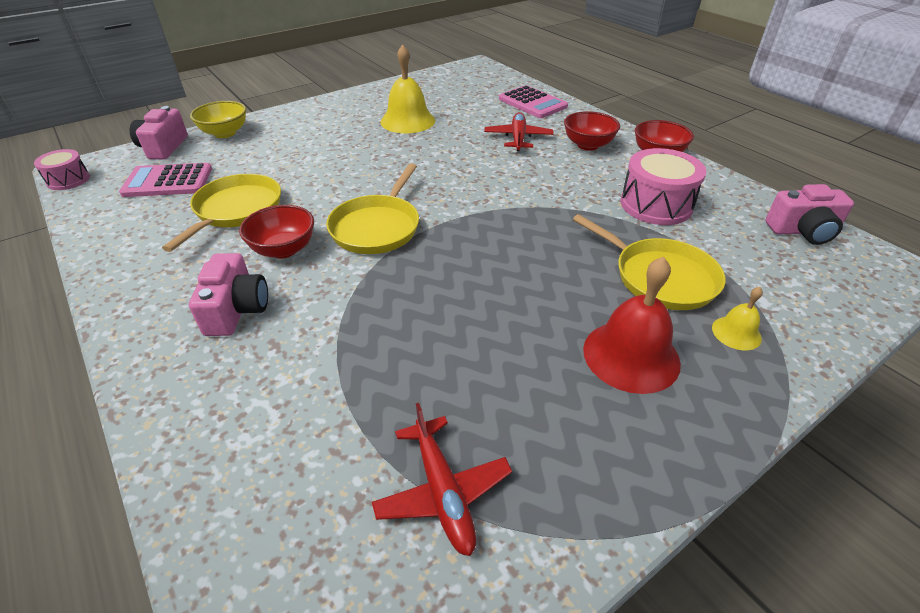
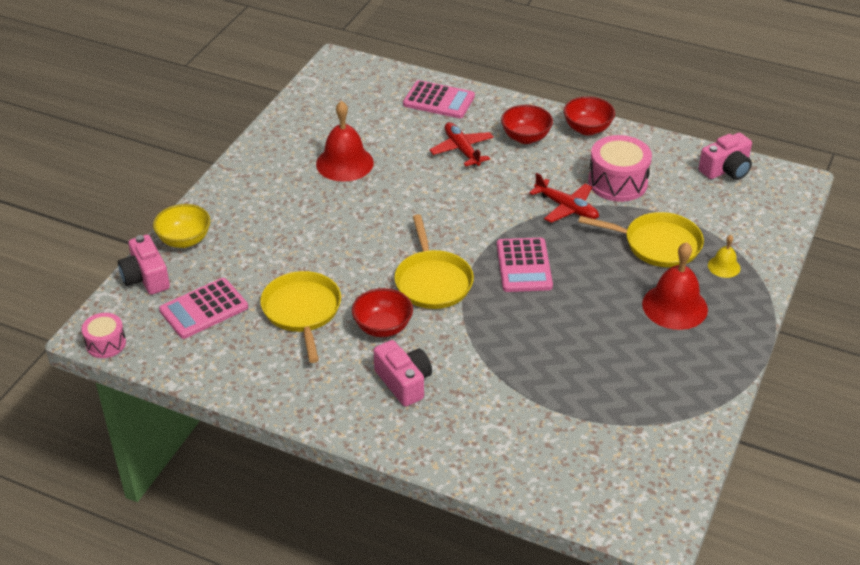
camera: 30 degrees left, 0 degrees up
(407, 121) = (344, 163): yellow bell -> red bell
(443, 492) = (632, 421): red plane -> red plane (566, 208)
(483, 245) = (524, 266): none -> pink calculator

